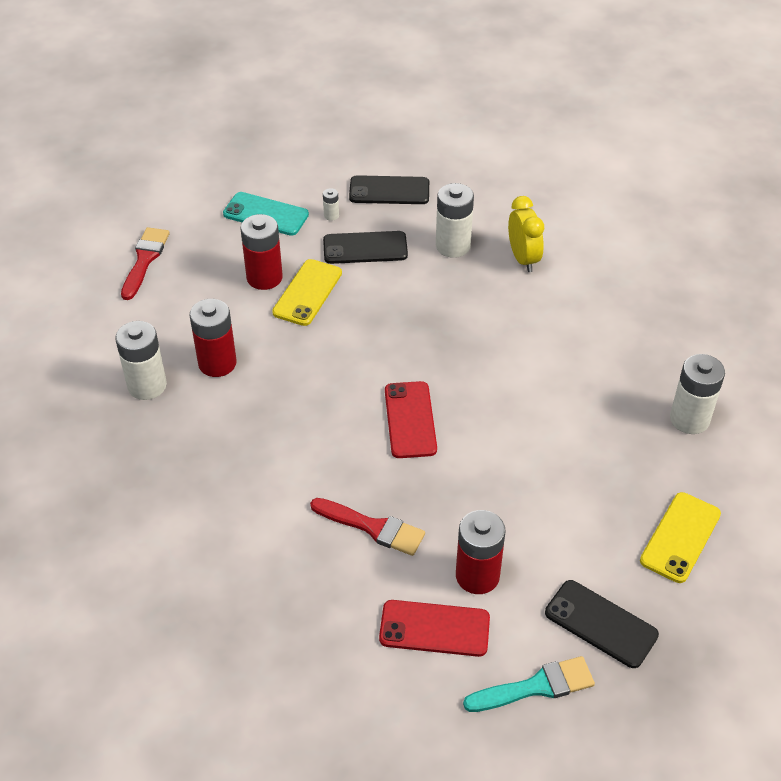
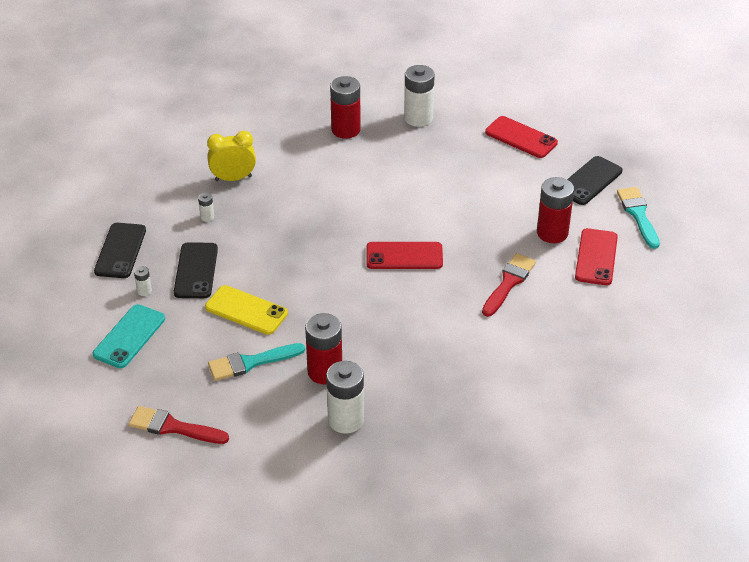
camera: 85 degrees left, 5 degrees down
(231, 305) = (251, 362): none -> turquoise brush
(264, 277) = (219, 339): red battery -> red battery (346, 130)
(453, 246) = (207, 217): white battery -> white battery, size x0.45
(680, 537) = (521, 137): yellow phone -> red phone

